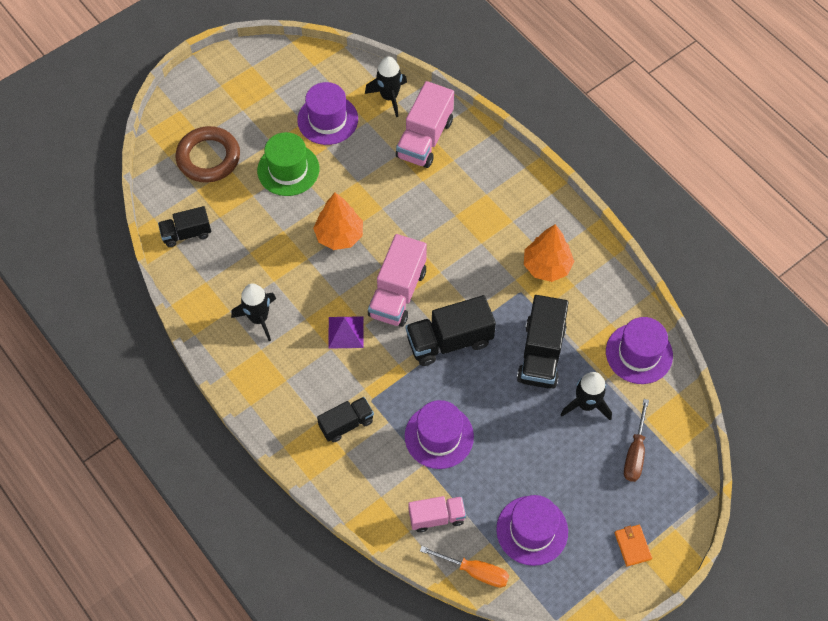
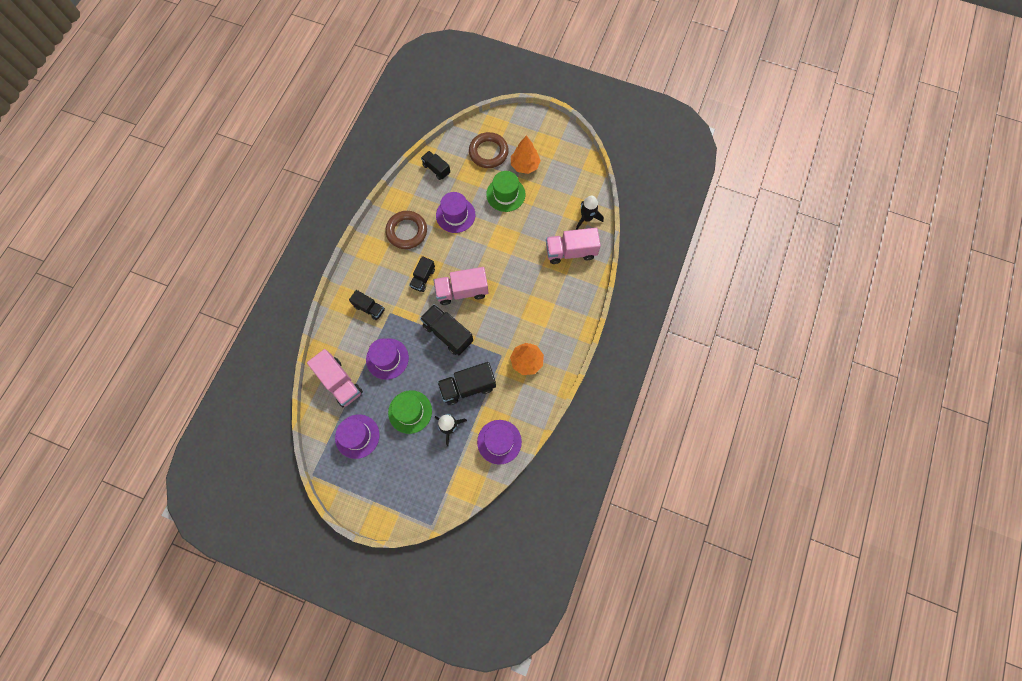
camera: 60 degrees right, 10 degrees up
(259, 318) = (407, 231): black rocket -> brown ring
(327, 119) = (550, 195): purple hat -> purple hat (455, 215)
(339, 235) = (480, 242): orange tree -> orange tree (525, 165)
(346, 332) = (423, 278): purple pyramid -> black truck
(436, 517) = (339, 382): pink truck -> pink truck, size x1.62
(475, 571) = (319, 418): orange screwdriver -> none
(535, 443) = (410, 411): none -> green hat
(632, 546) = (375, 496): orange wallet -> none
(635, 453) = (434, 470): brown screwdriver -> none

